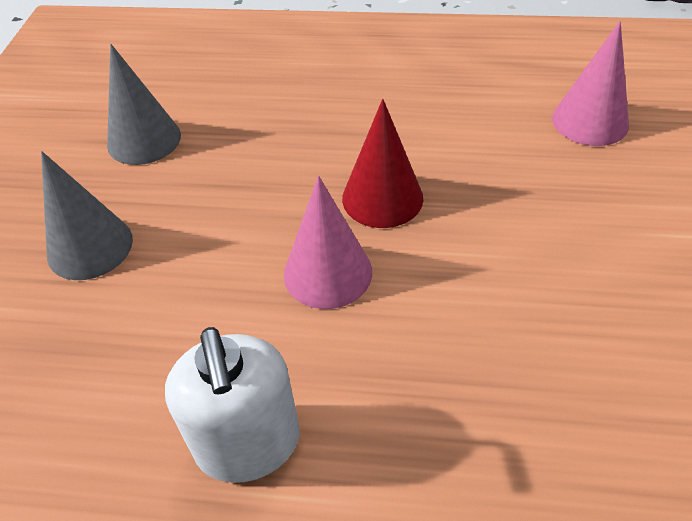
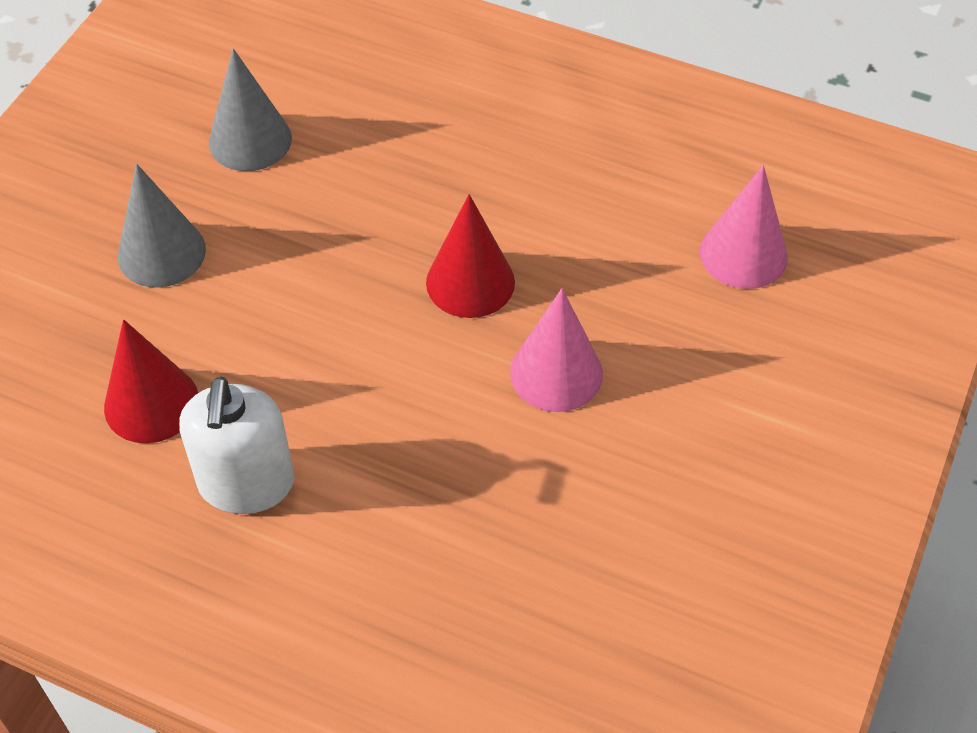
camera: 15 degrees right, 5 degrees up
(119, 389) = (151, 403): none -> red cone
(328, 273) = (380, 347): pink cone -> pink cone (556, 373)

